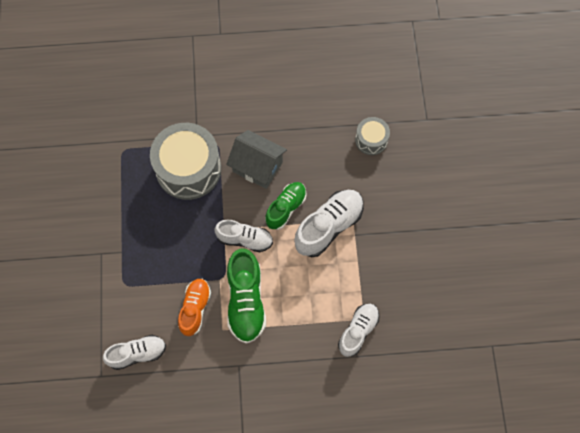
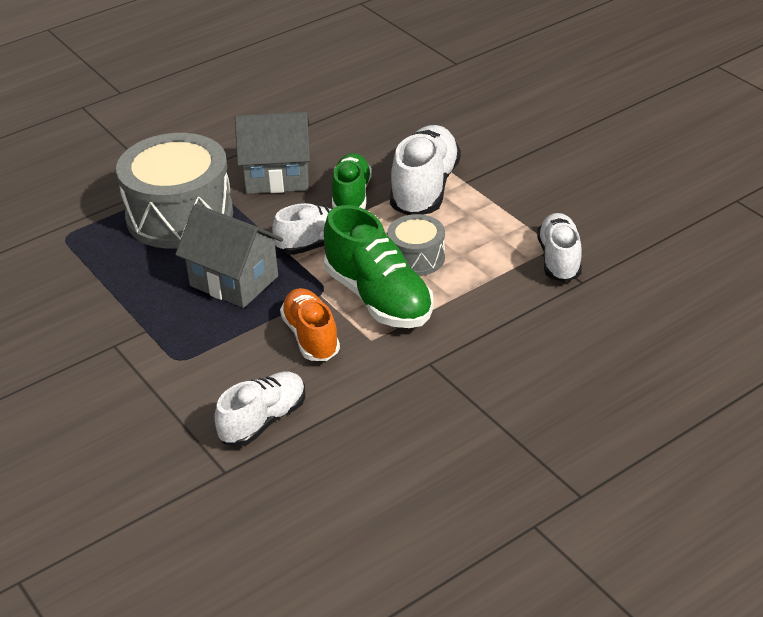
camera: 30 degrees left, 30 degrees down
(184, 241) = (234, 281): none -> grey house
(371, 140) = (405, 102): grey drum -> grey drum (416, 258)

